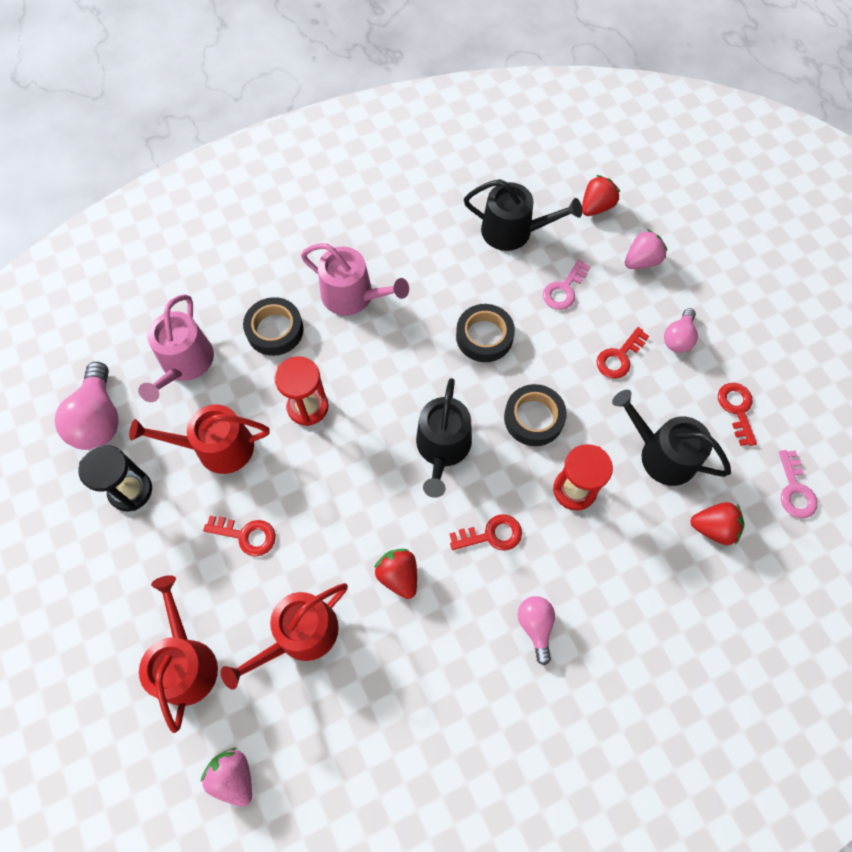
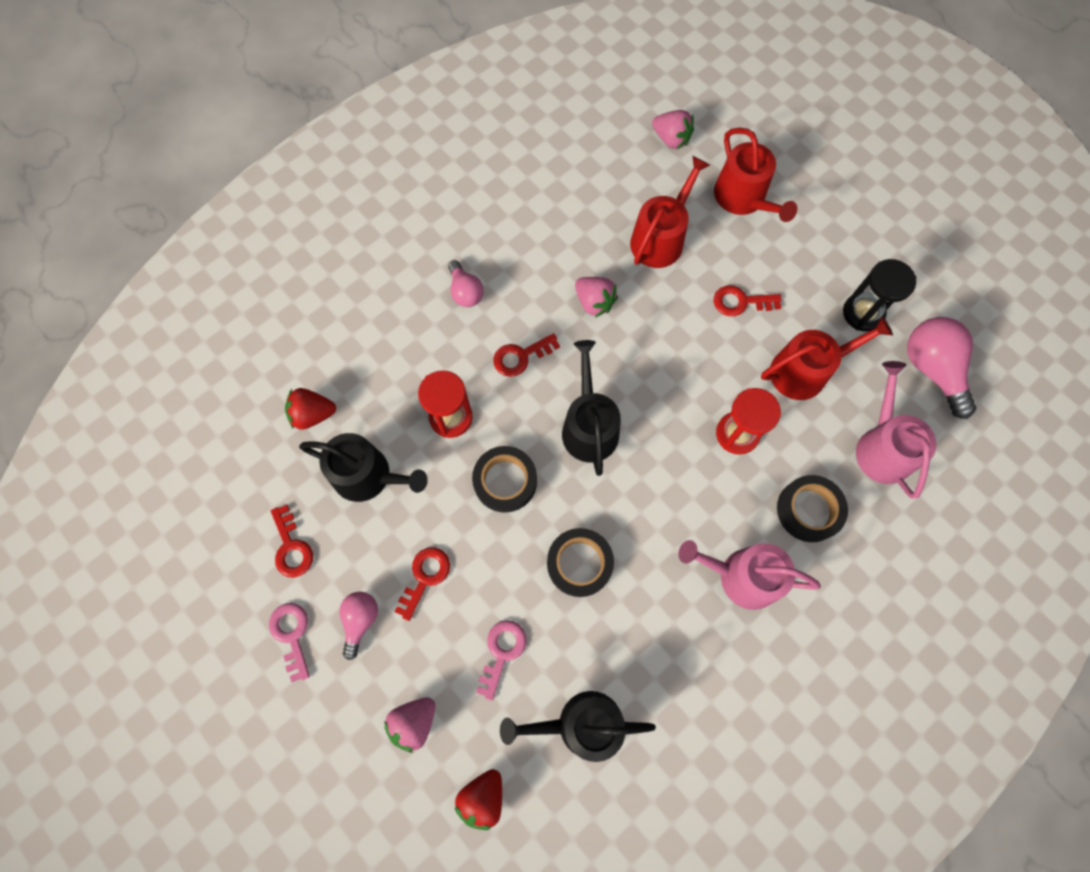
camera: 165 degrees right, 5 degrees up
(398, 575) = (594, 302): red strawberry -> pink strawberry
(795, 490) = (232, 472): pink key -> pink key (292, 635)

